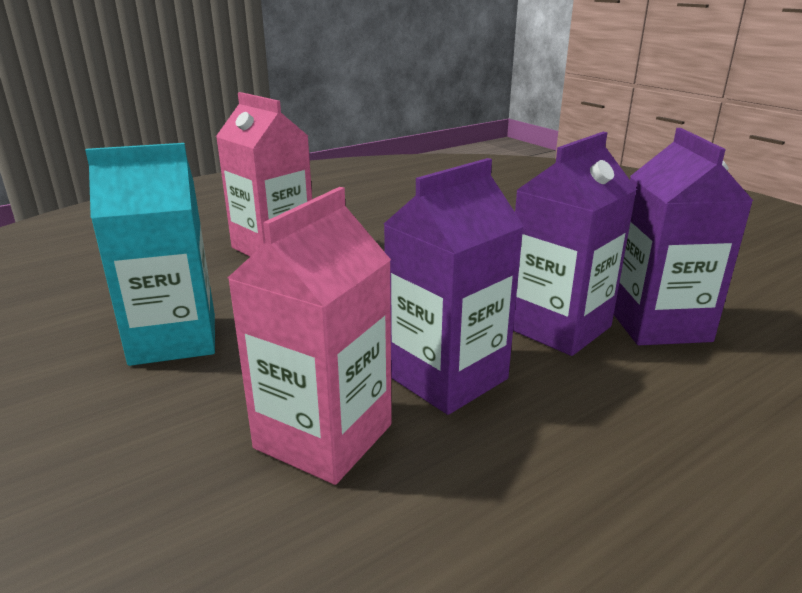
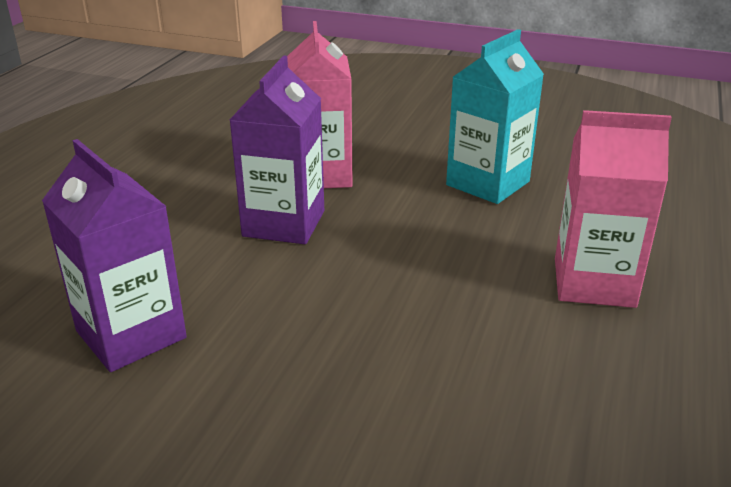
camera: 145 degrees right, 5 degrees up
(558, 327) = (226, 294): purple carton -> none

